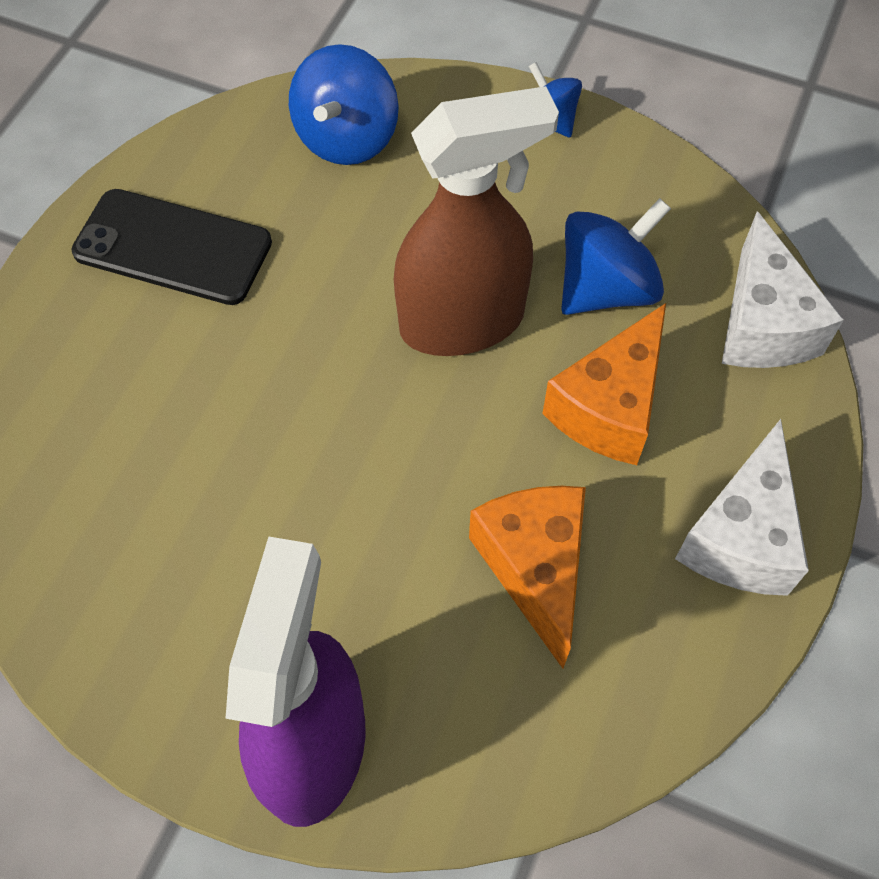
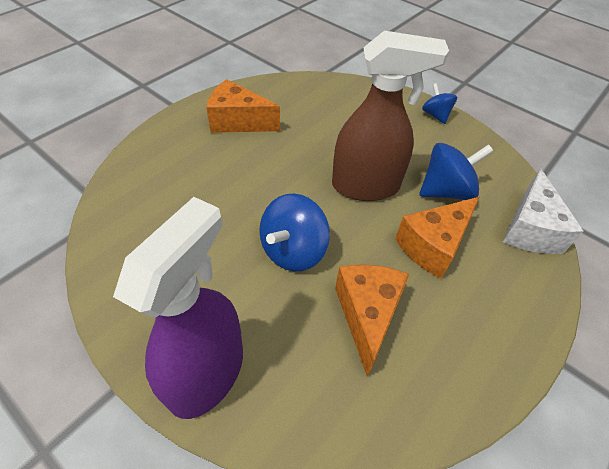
camera: 15 degrees right, 10 degrees down
(173, 247) = (238, 122): black phone -> orange cheese
(347, 138) = (335, 100): blue spinning top -> blue spinning top (293, 250)
(741, 536) = (495, 335): white cheese -> none

